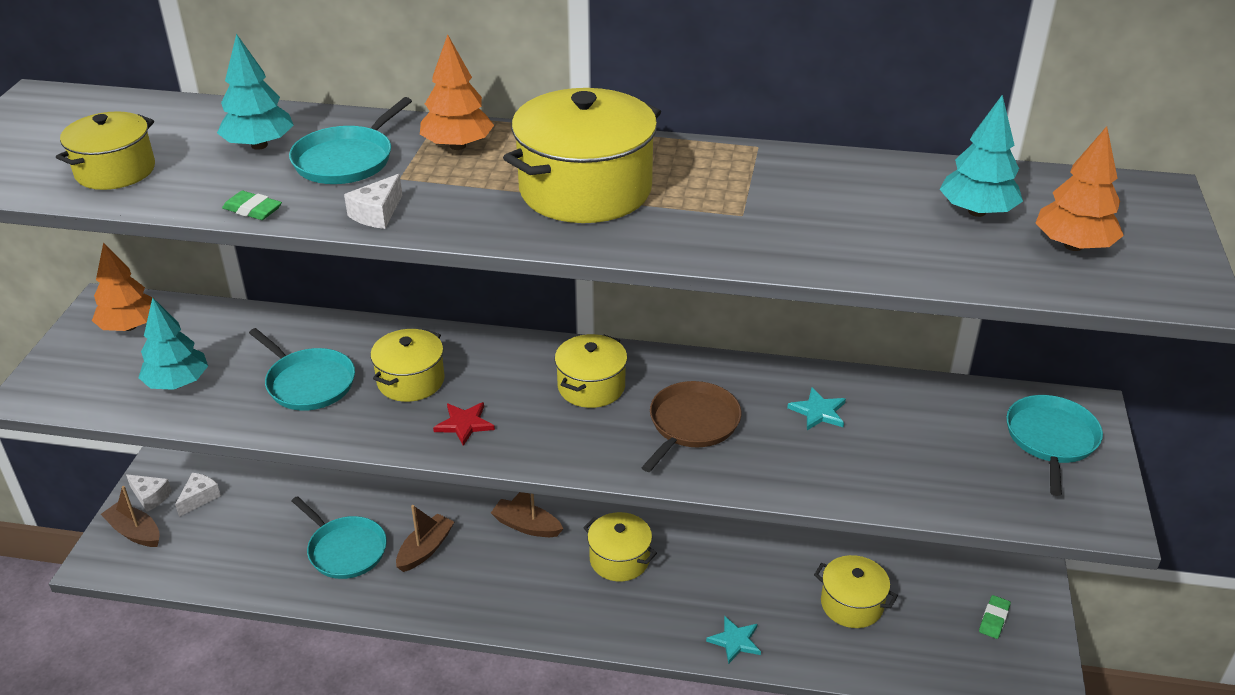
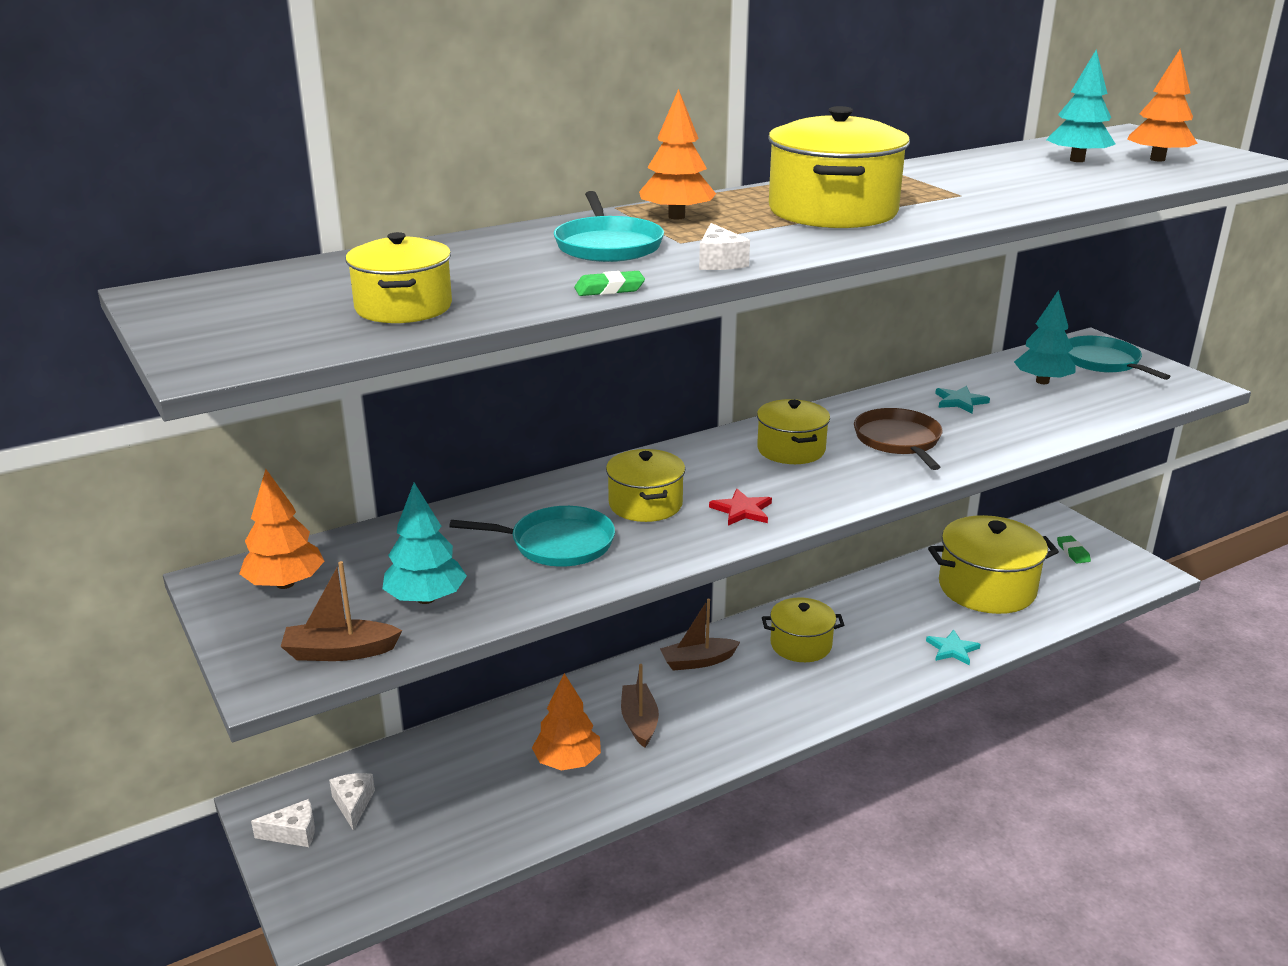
camera: 40 degrees left, 10 degrees down
(135, 532) = (321, 870): brown boat -> brown boat (340, 652)
(259, 145) = (504, 258): turquoise tree -> turquoise tree (1042, 381)
(345, 549) = (567, 761): turquoise pan -> orange tree
(851, 604) = (987, 588): yellow pot -> yellow pot, size x1.67

